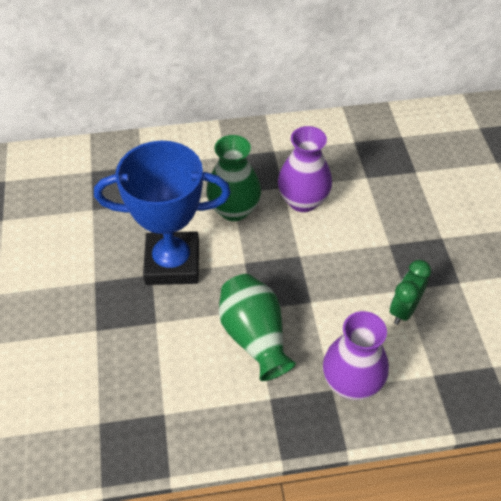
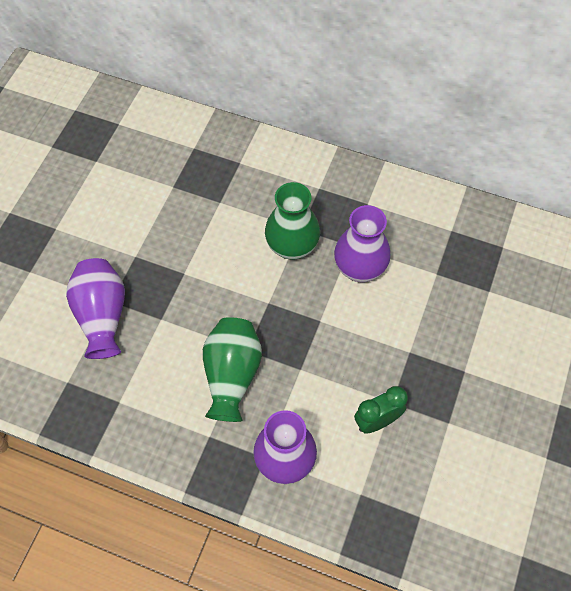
camera: 30 degrees right, 10 degrees up
(96, 347) = (102, 316): none -> purple vase
(172, 263) = (207, 271): blue trophy -> none

